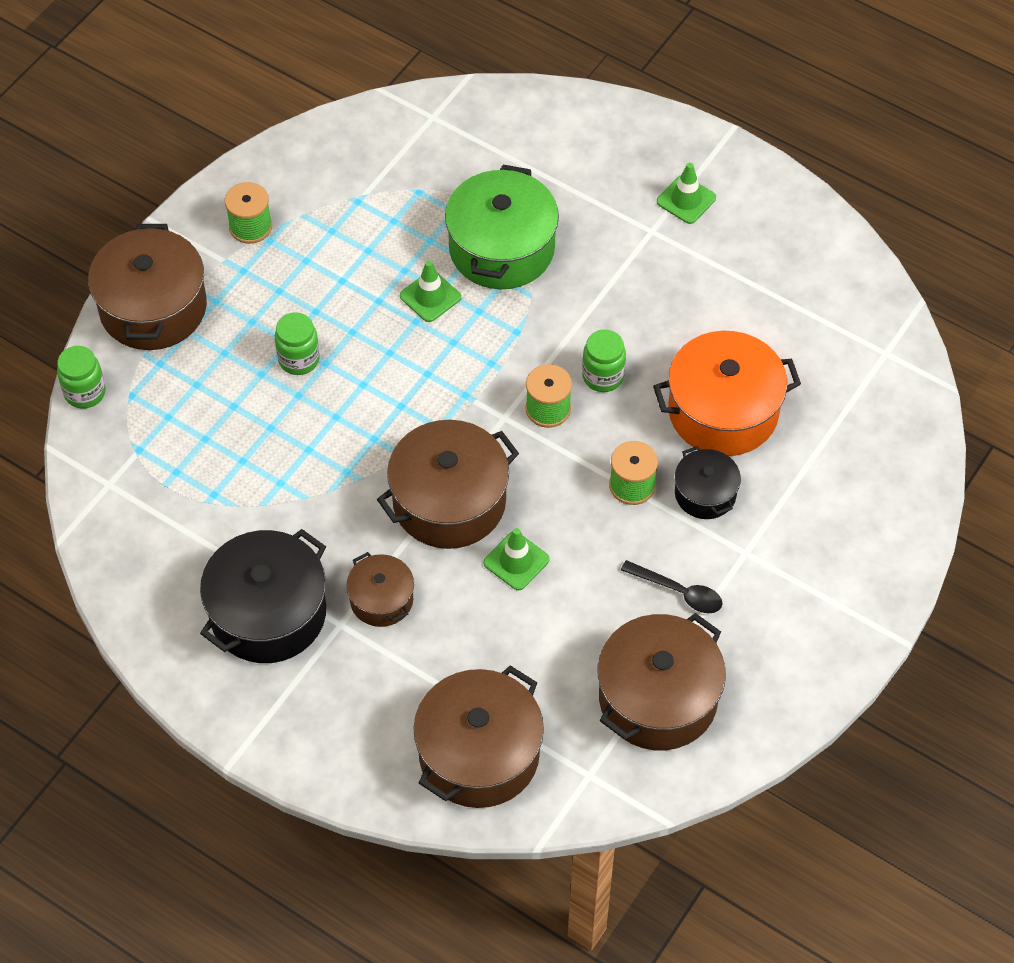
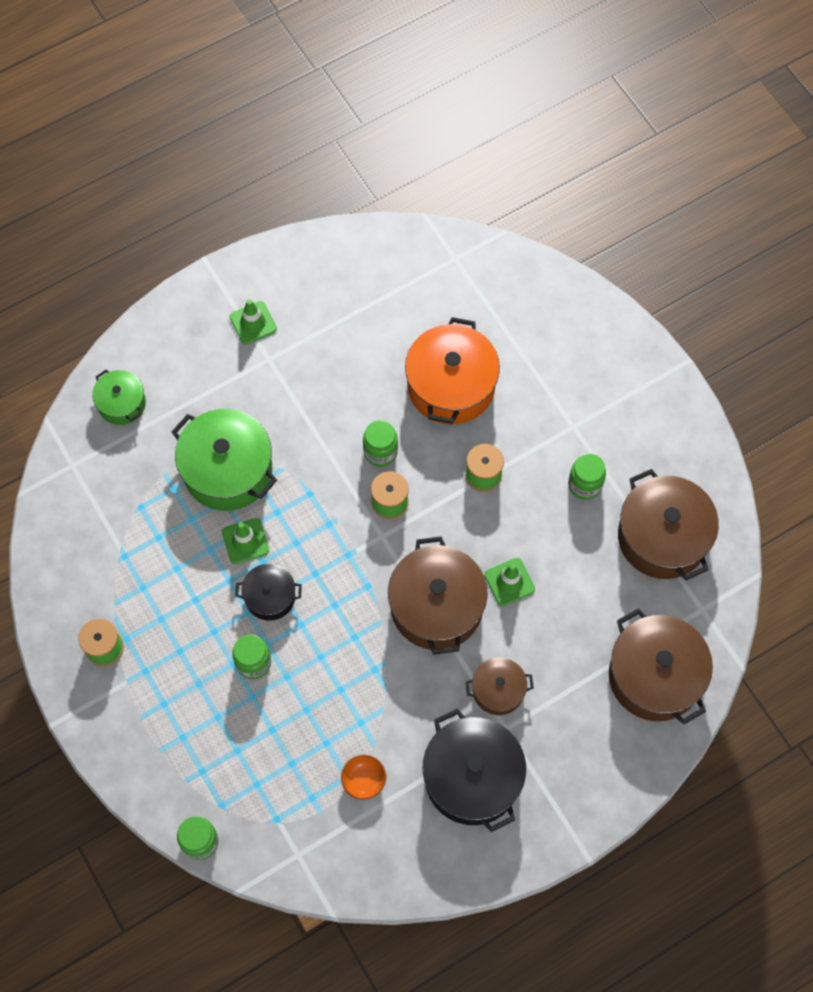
camera: 65 degrees left, 10 degrees up
(153, 308) = (144, 756): brown pot -> none
(217, 511) = (364, 780): none -> orange bowl
(524, 128) = (122, 403): none -> green pot
(678, 592) = (585, 484): black spoon -> green jar
(705, 493) = (513, 430): black pot -> black pot (270, 597)

